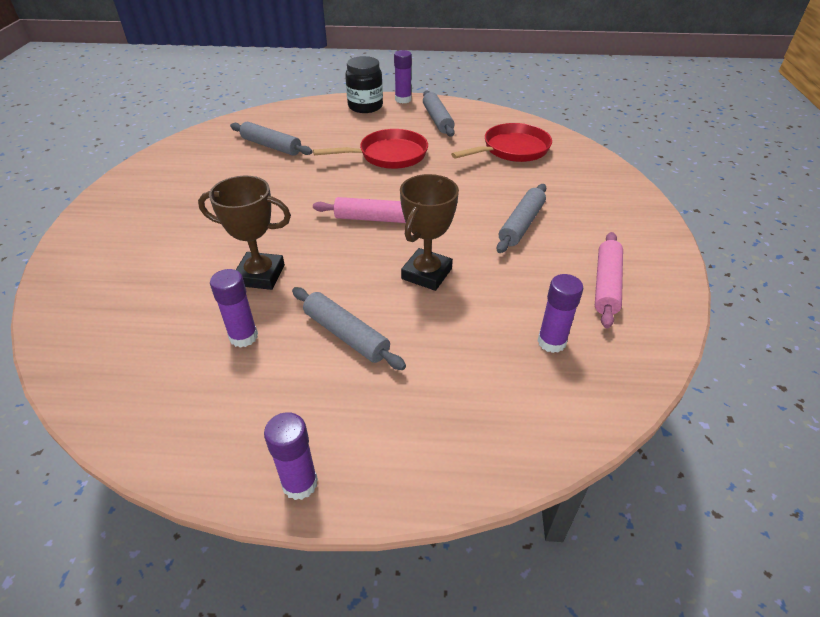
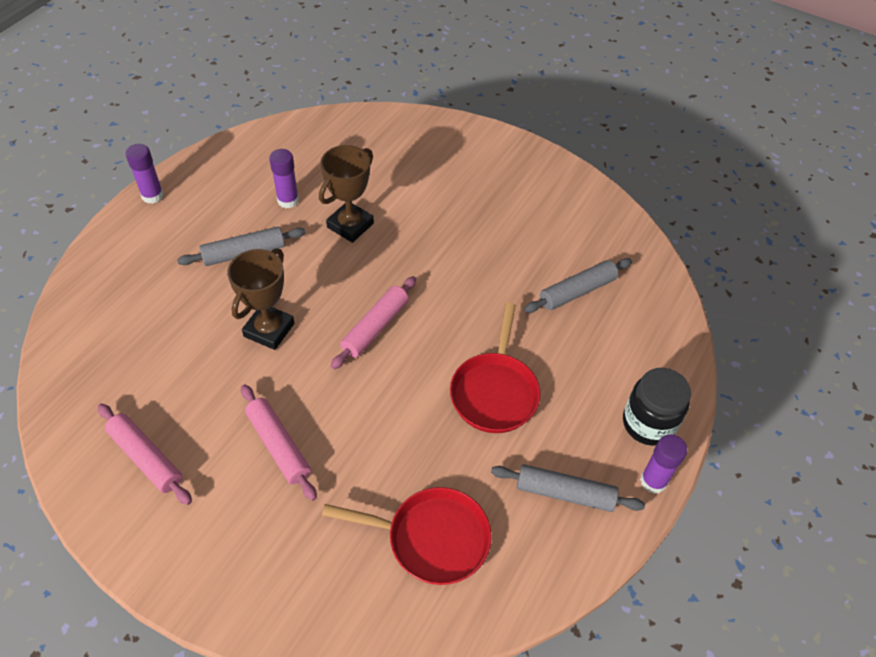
camera: 115 degrees right, 10 degrees up
(426, 274) = (269, 330): brown trophy -> brown trophy turned 60 degrees clockwise
(512, 149) = (431, 538): red pan -> red pan turned 75 degrees counterclockwise
(521, 224) = (278, 446): grey rolling pin -> pink rolling pin
(551, 342) = (129, 371): purple glue stick -> none

